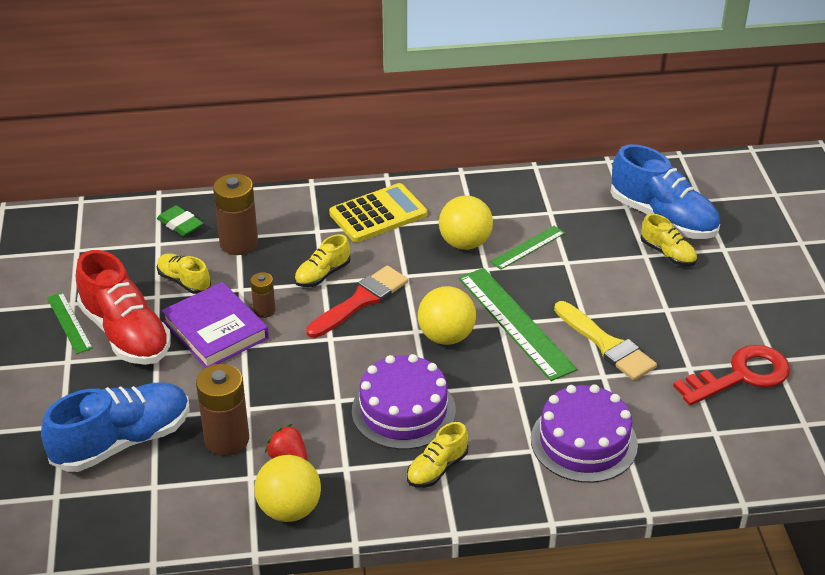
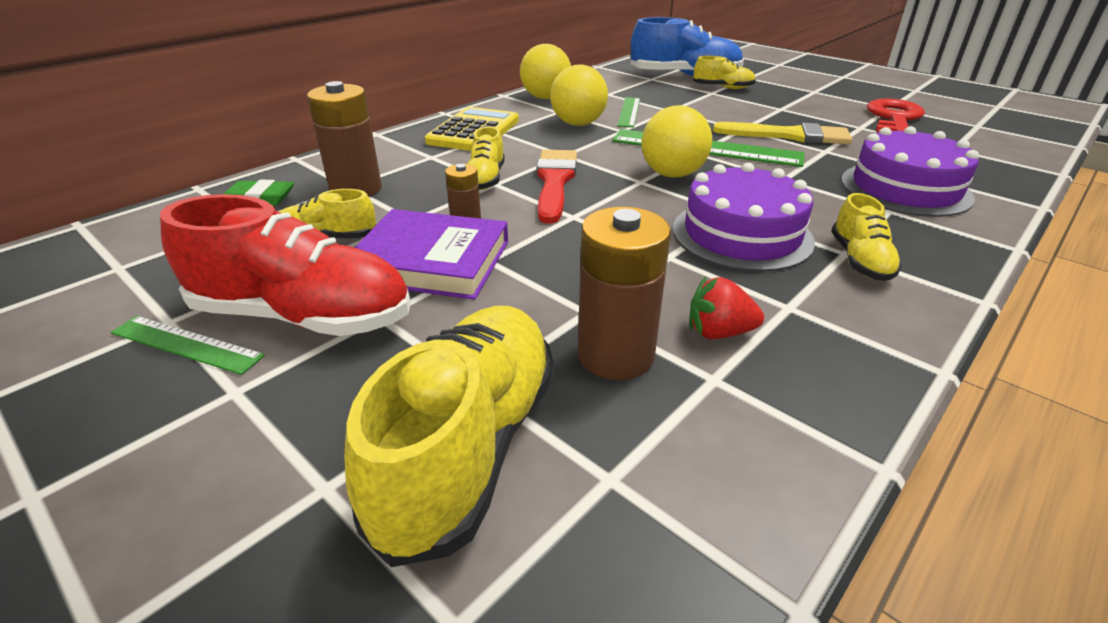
camera: 40 degrees left, 5 degrees down
(122, 441) = (469, 446): blue shoe -> yellow shoe
(289, 509) = (819, 384): yellow ball -> yellow ball (545, 98)

